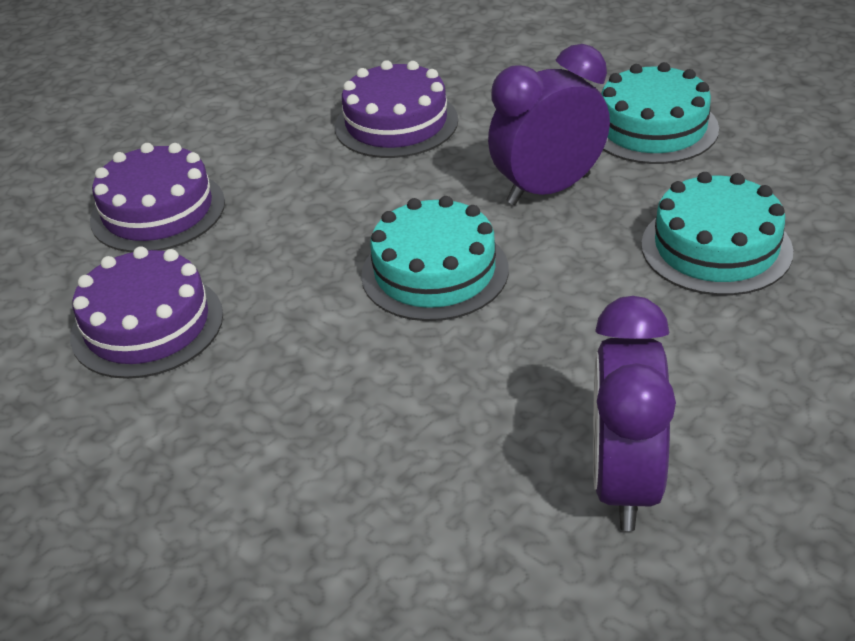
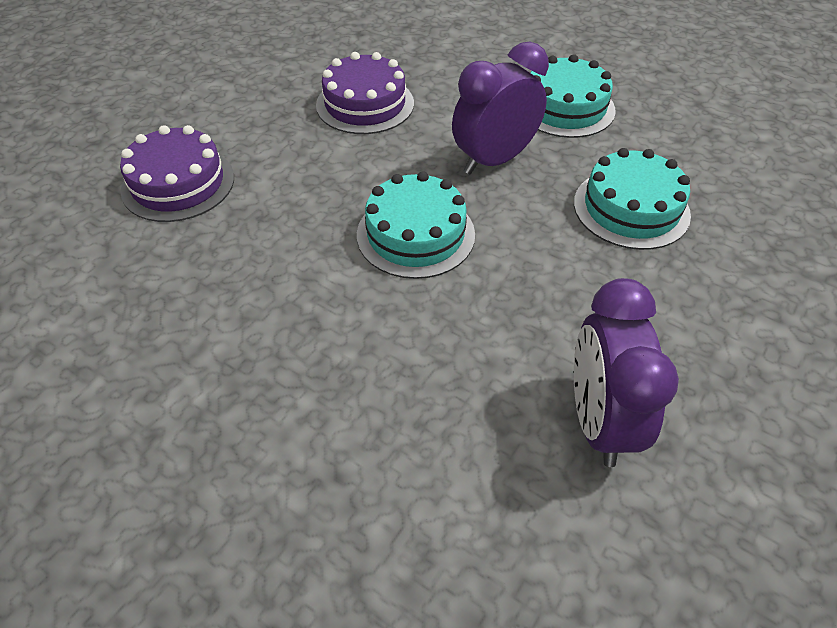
camera: 10 degrees left, 10 degrees up
(147, 325) = (181, 289): purple cake -> none

